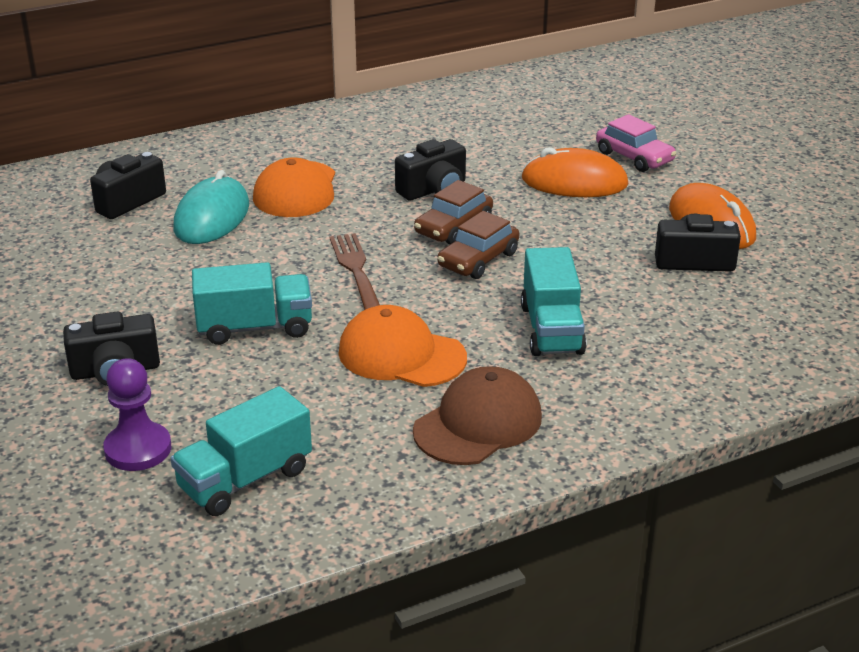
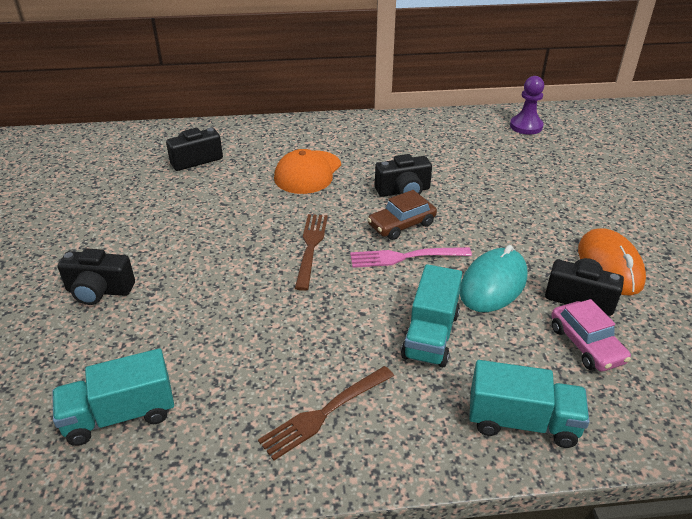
camera: 20 degrees right, 5 degrees up
(138, 449) = (67, 363): purple pawn -> purple pawn (526, 126)
(212, 217) = (240, 182): turquoise mouse -> turquoise mouse (493, 284)
(255, 327) = (213, 278): turquoise truck -> turquoise truck (522, 422)
(401, 355) = (302, 329): orange cap -> none
(478, 260) = (405, 257): brown car -> pink fork
(478, 423) = (325, 413): brown cap -> brown fork
(574, 182) = (512, 205): orange mouse -> none
(634, 157) = (570, 193): pink car -> pink car (586, 344)

